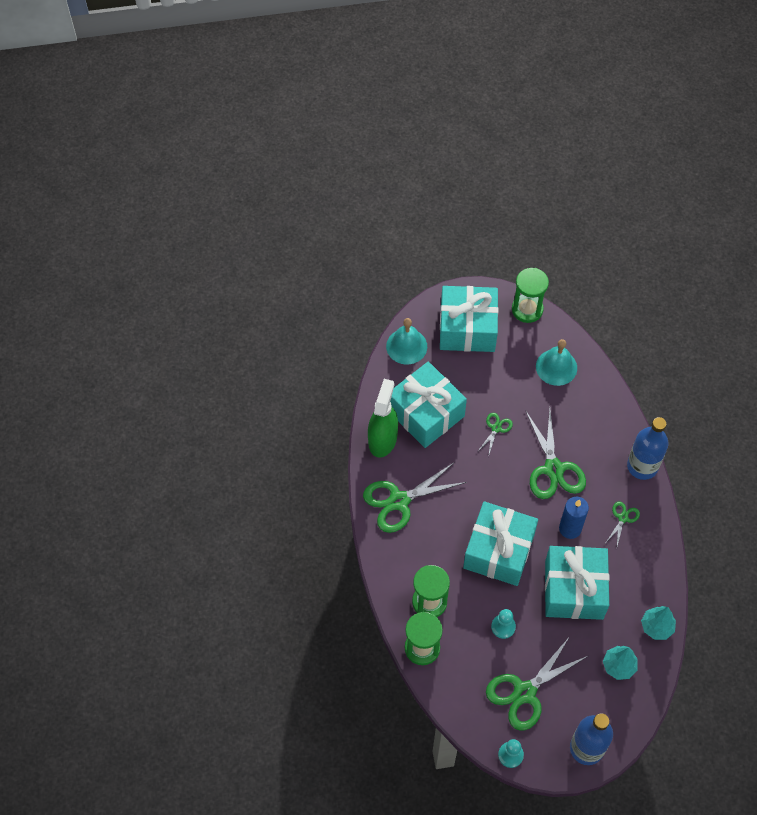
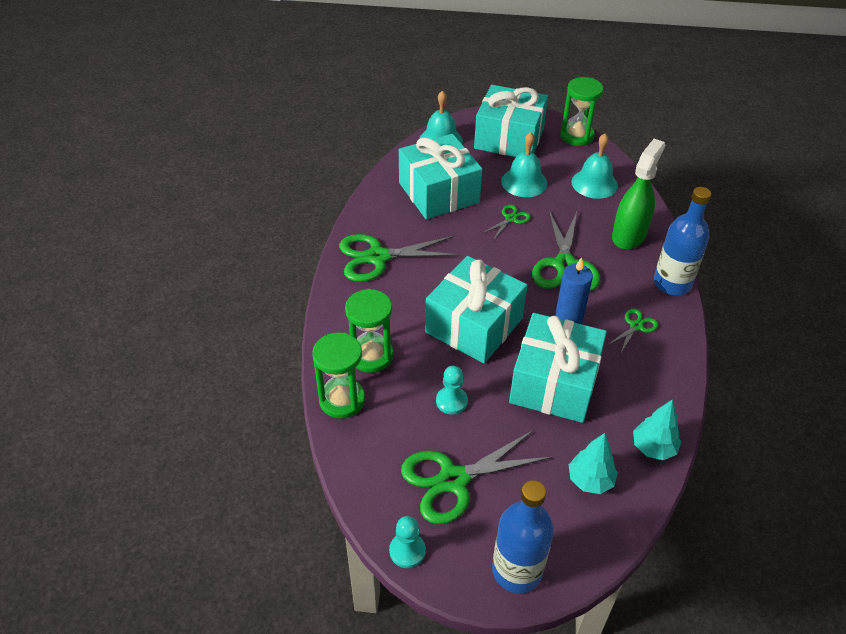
camera: 15 degrees right, 15 degrees down
(382, 439) = (383, 204): green spray bottle -> green spray bottle (629, 235)
(495, 381) = (524, 182): none -> turquoise bell

